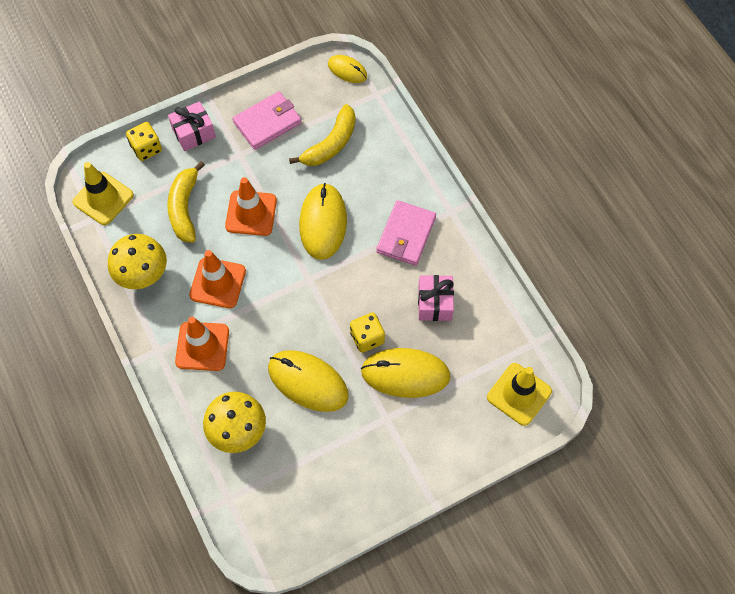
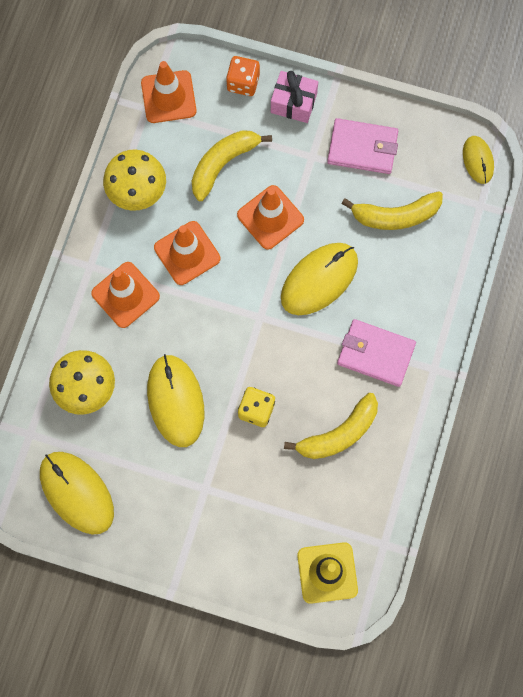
camera: 45 degrees right, 10 degrees up
(103, 198) = (168, 97): yellow traffic cone -> orange traffic cone
(146, 148) = (243, 83): yellow dice -> orange dice
(405, 374) = (255, 468): yellow mouse -> yellow mouse (76, 493)
(406, 235) = (375, 354): pink wallet -> pink wallet turned 45 degrees clockwise
(434, 303) = (338, 433): pink gift -> yellow banana

